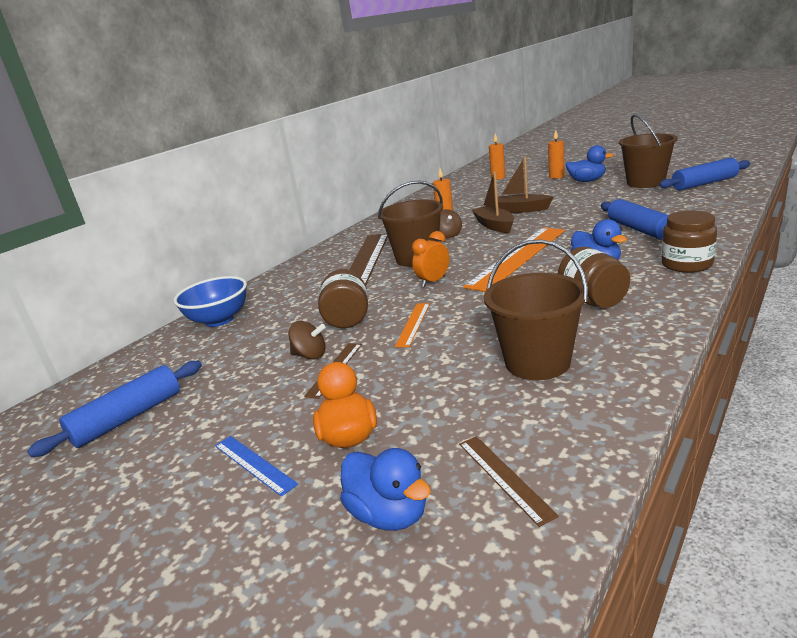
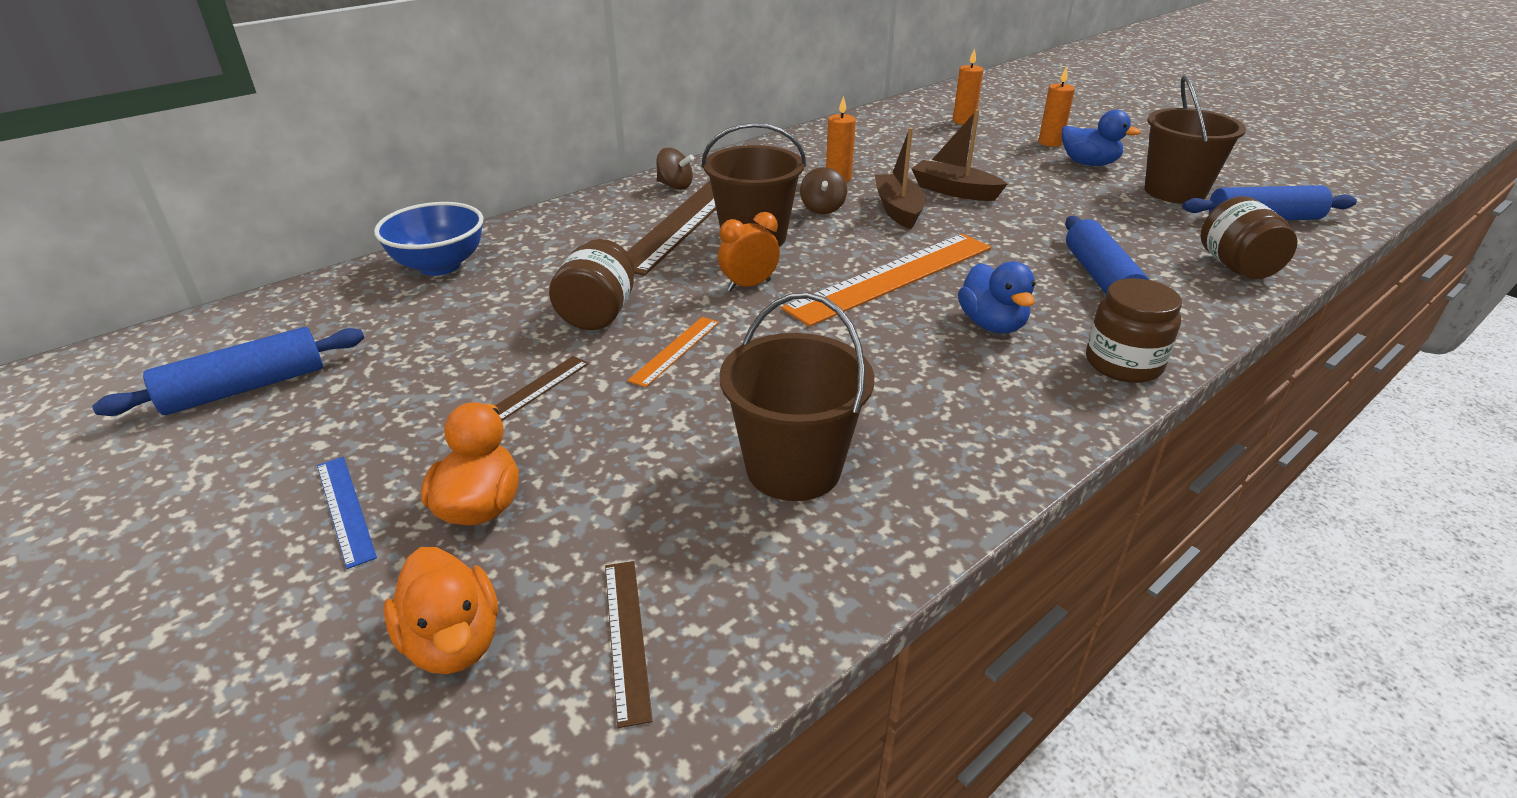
camera: 10 degrees right, 10 degrees up
(310, 355) = (514, 360): brown spinning top -> brown spinning top (675, 186)
(389, 514) = (453, 642): blue duck -> orange duck
(593, 300) = (942, 386): brown jar -> brown jar (1237, 267)

